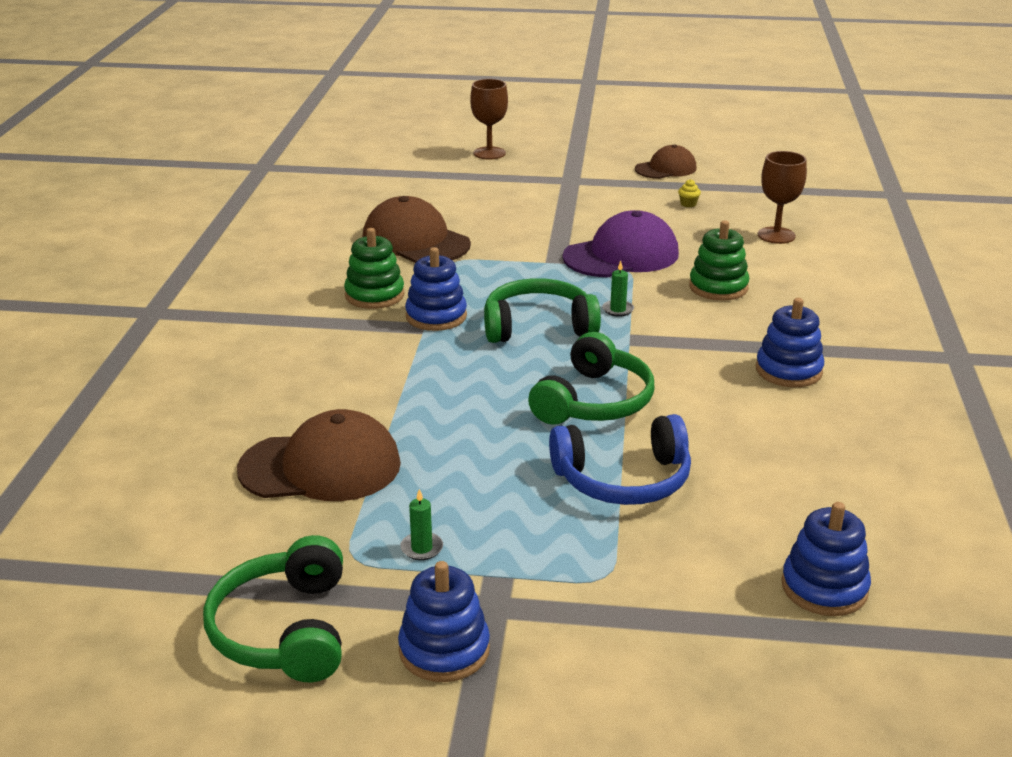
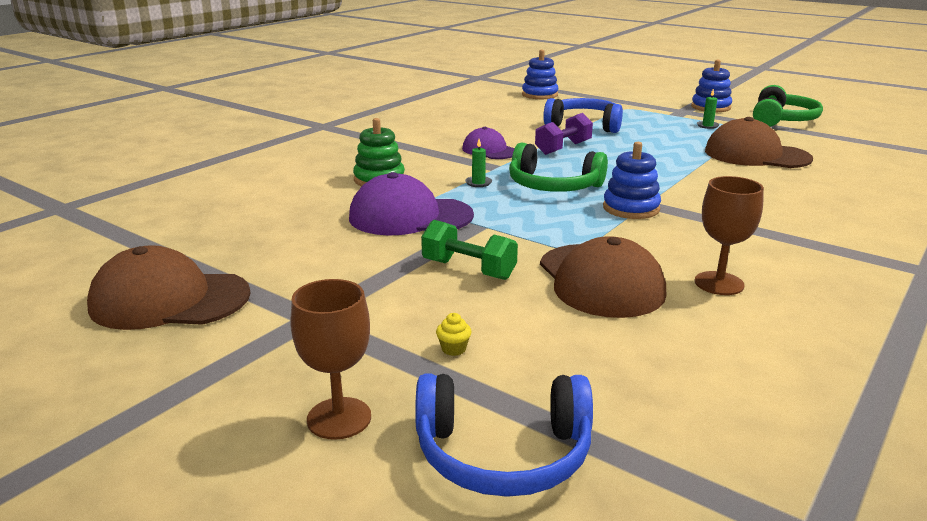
camera: 150 degrees left, 5 degrees down
(374, 295) = (679, 236): green stacking toy -> none
(404, 160) = (503, 453): none -> blue headphones
(515, 226) = (469, 269): none -> green dumbbell
(594, 401) = (563, 148): green headphones -> purple dumbbell
(666, 169) = (169, 300): brown cap -> brown cap, size x1.62
(677, 368) = (490, 150): none -> purple cap
(688, 204) = (252, 247): yellow cupcake -> yellow cupcake (453, 349)
(776, 235) = (250, 201): brown goblet -> brown goblet (719, 283)
(788, 370) = (426, 138): blue stacking toy -> none

